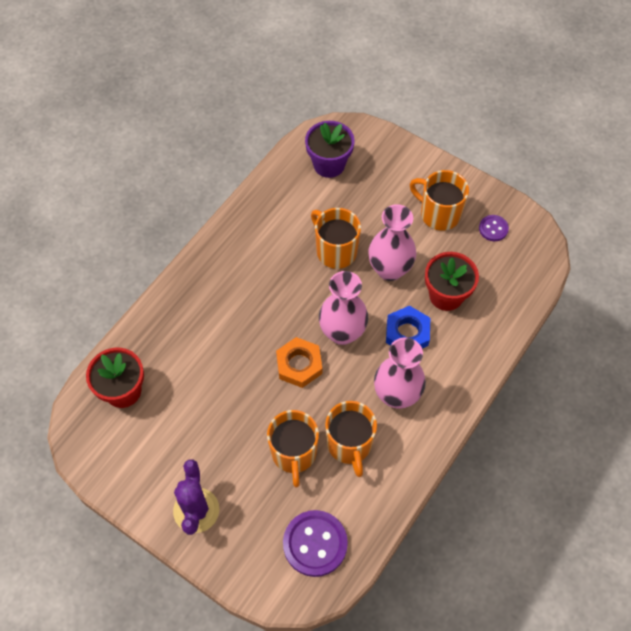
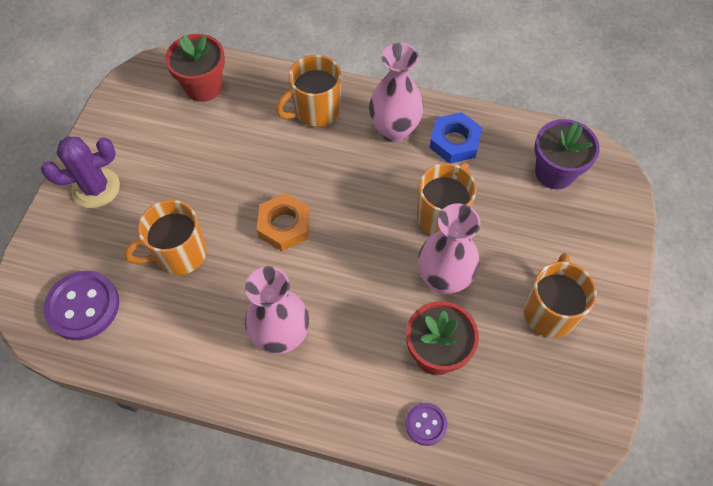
camera: 70 degrees right, 0 degrees up
(342, 332) = (340, 255): pink vase -> pink vase (394, 130)
(349, 444) = (205, 305): orange mug -> orange mug (315, 111)
(407, 333) = (366, 324): blue nut -> blue nut (454, 142)
(493, 229) = (561, 384): purple button -> purple button (426, 424)

